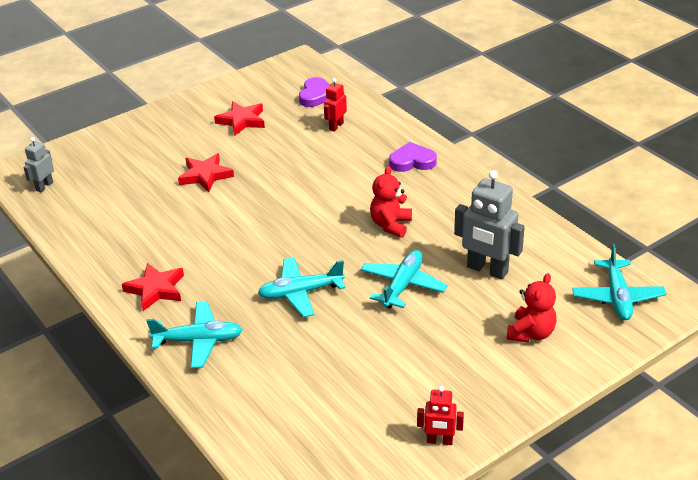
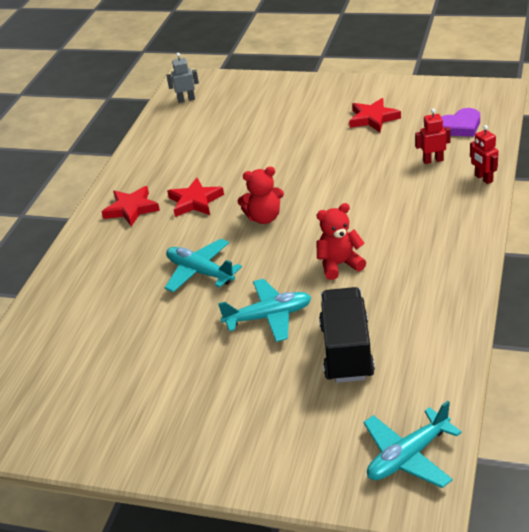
camera: 55 degrees right, 0 degrees up
(198, 341) = (97, 260): turquoise plane -> none
(205, 175) = (283, 147): red star -> red star (195, 201)
(412, 161) = (443, 224): purple heart -> none
(439, 441) = (100, 446): red robot -> red robot (483, 178)
(487, 270) = (346, 351): grey robot -> black truck
(531, 333) = (290, 426): red teddy bear -> red teddy bear (264, 218)

